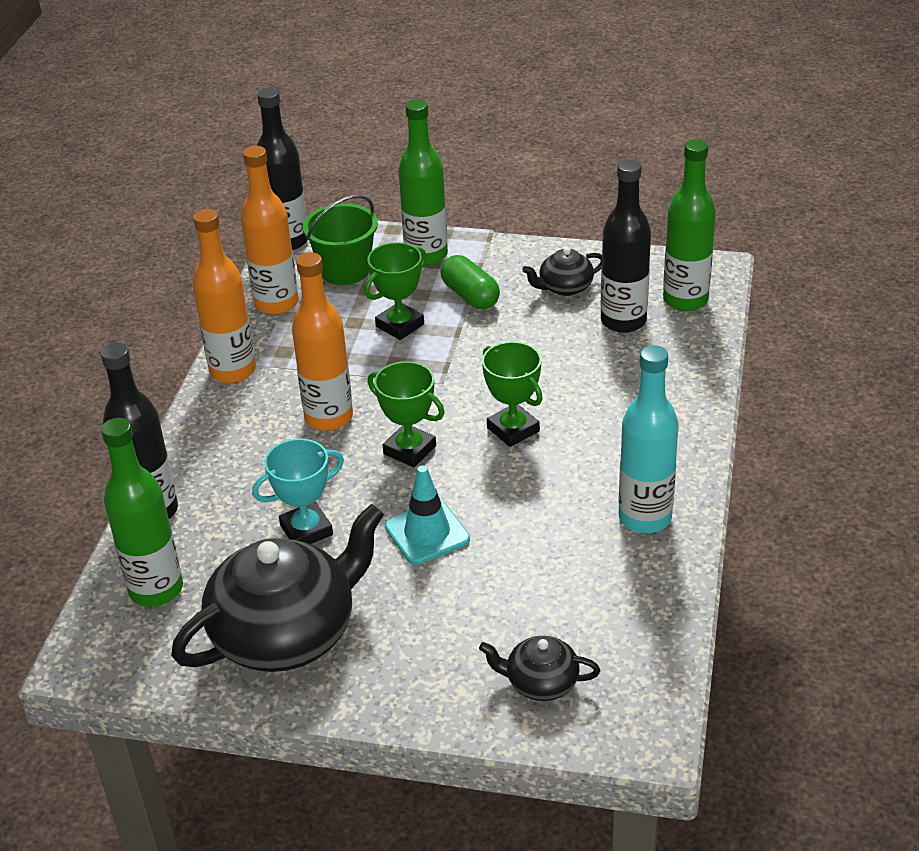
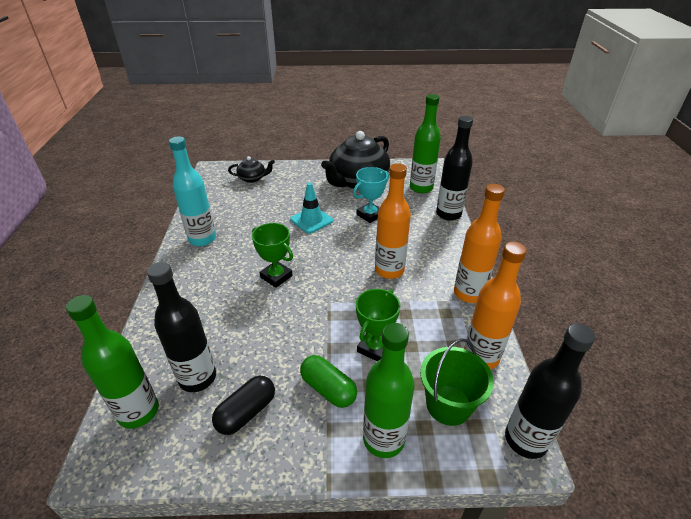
camera: 165 degrees right, 0 degrees up
(409, 450) = (334, 257): green trophy -> none
(564, 287) = (246, 412): black teapot -> black capsule

